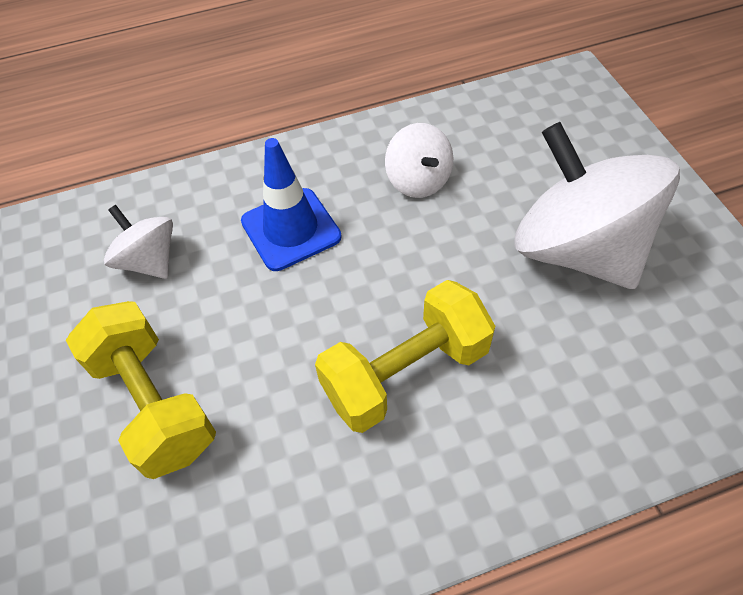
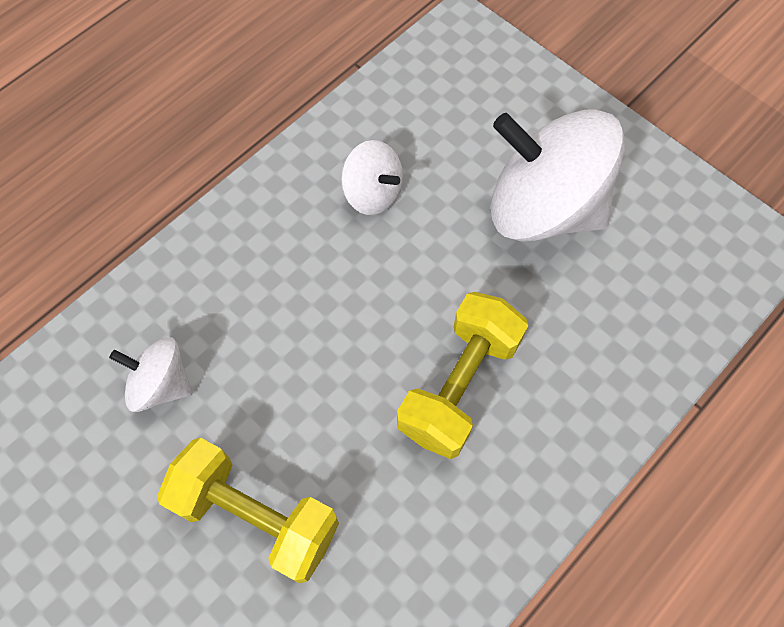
camera: 30 degrees left, 10 degrees up
(291, 229) = (281, 293): blue traffic cone -> none

